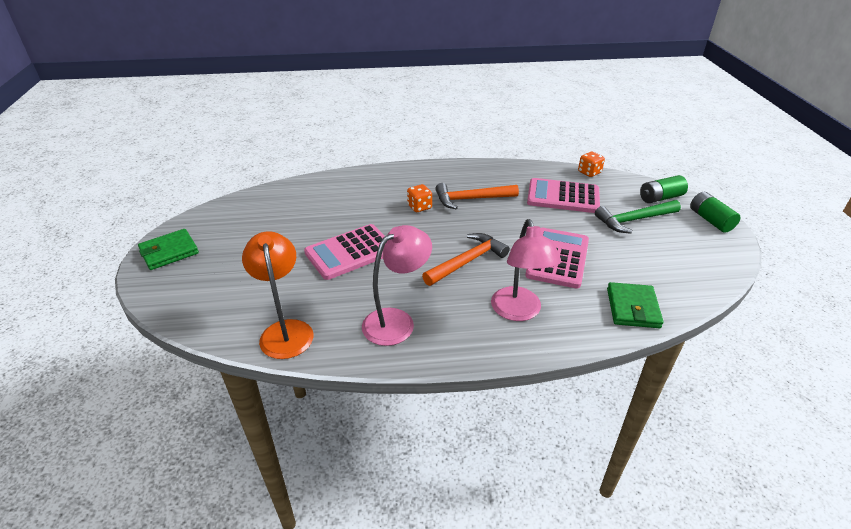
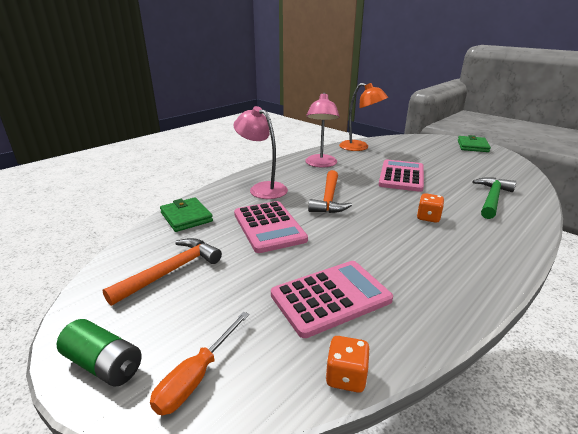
camera: 140 degrees right, 10 degrees down
(471, 199) = (407, 245): orange hammer -> orange hammer (170, 271)
(634, 220) = (220, 305): green hammer -> green hammer (492, 199)
(660, 198) = (196, 377): green battery -> orange screwdriver

